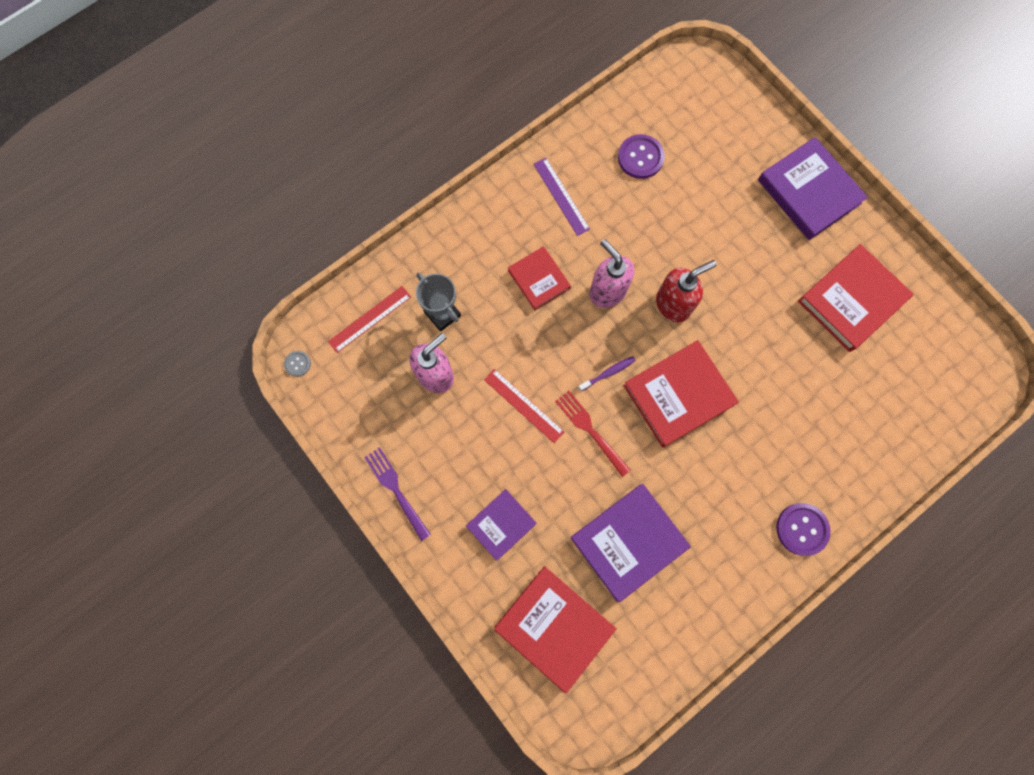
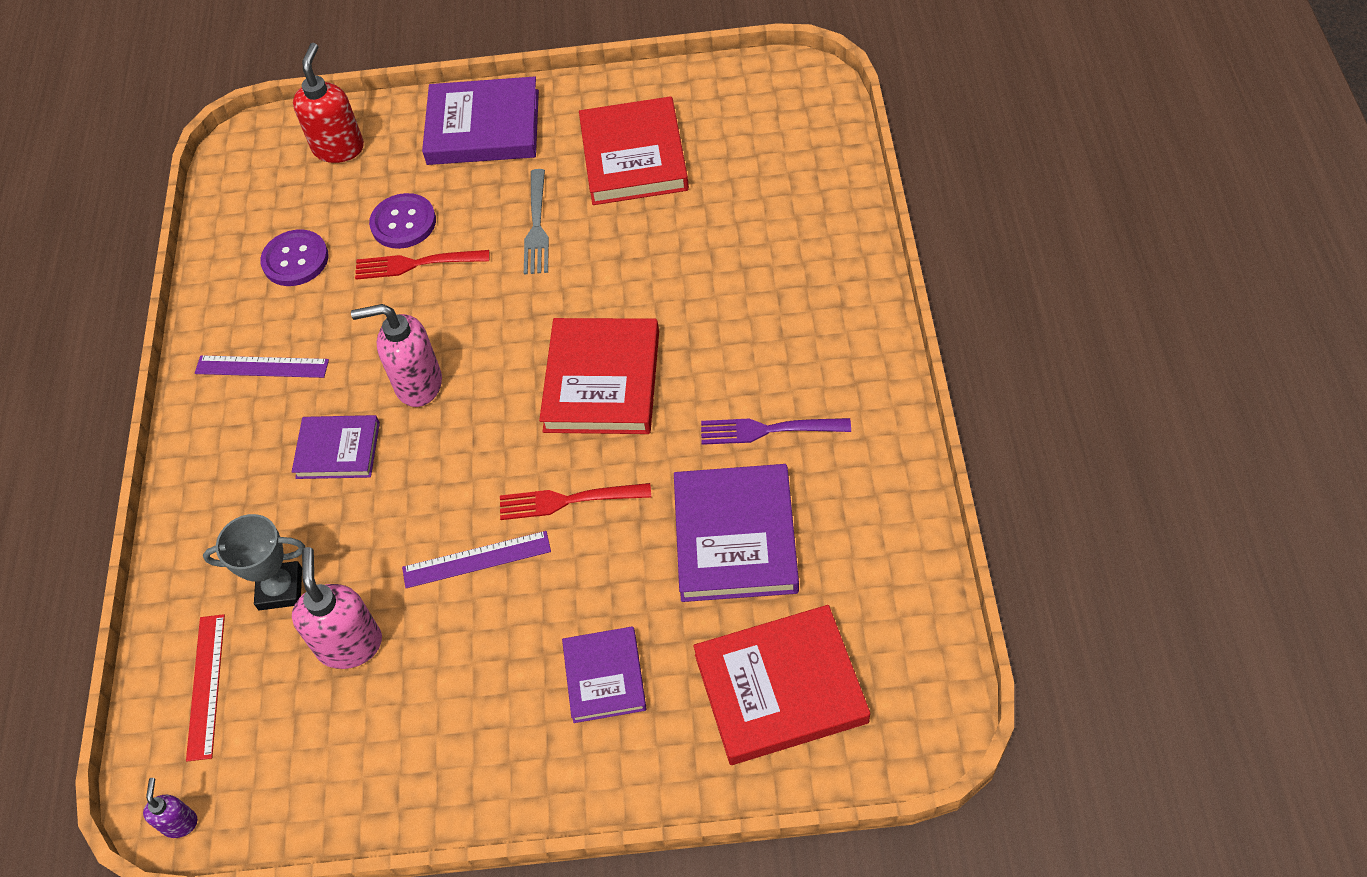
camera: 50 degrees left, 20 degrees down
(297, 364) = (180, 823): grey button -> purple soap dispenser
(396, 490) = (458, 789): purple fork -> purple fork (768, 430)
(524, 405) = (476, 559): red ruler -> purple ruler
(539, 279) = (338, 450): red book -> purple book
(608, 373) = (515, 441): purple toothbrush -> none
(673, 304) = (493, 325): red soap dispenser -> red soap dispenser (339, 148)
(684, 228) = (416, 264): none -> red fork
(758, 278) = (537, 226): none -> grey fork
(802, 529) = (850, 346): purple button -> purple button (403, 223)

